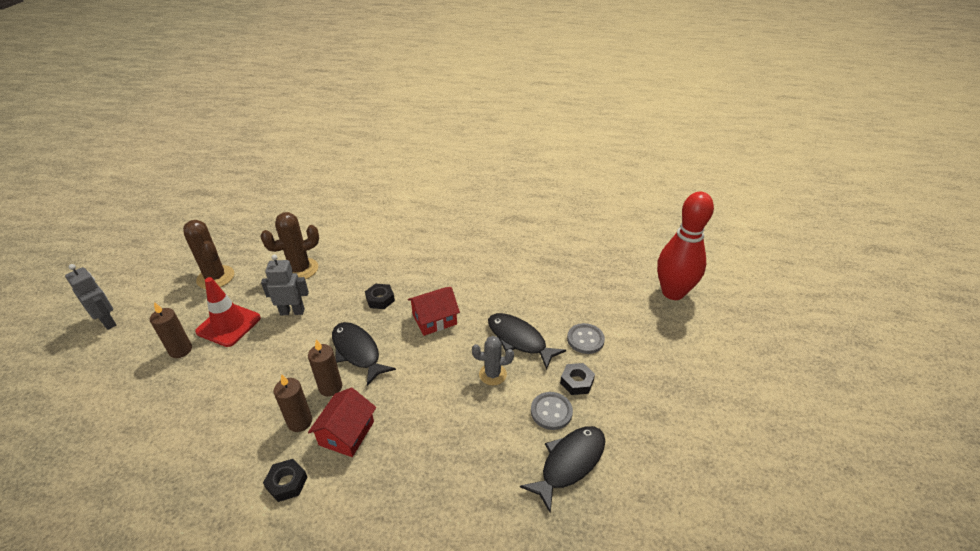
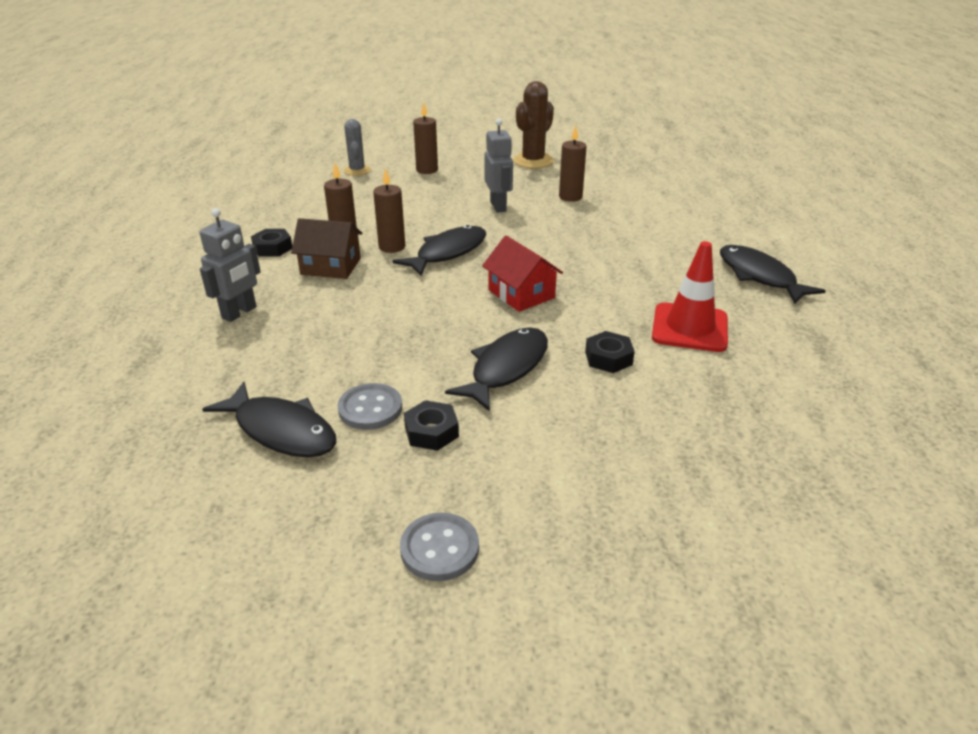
camera: 80 degrees right, 5 degrees down
(108, 321) = (453, 136): grey robot -> grey robot (239, 313)
(228, 325) = (467, 181): red traffic cone -> red traffic cone (689, 328)
(300, 269) = (570, 197): brown cactus -> brown candle
(347, 433) = (331, 266): red house -> brown house
(380, 299) = (542, 251): black nut -> black nut (608, 358)
(449, 218) = (759, 276): none -> black fish
(492, 374) = (431, 351): grey cactus -> grey cactus (357, 170)
(585, 339) = (529, 438): grey button -> grey button (439, 548)
(673, 292) = (727, 572): red bowling pin -> none

